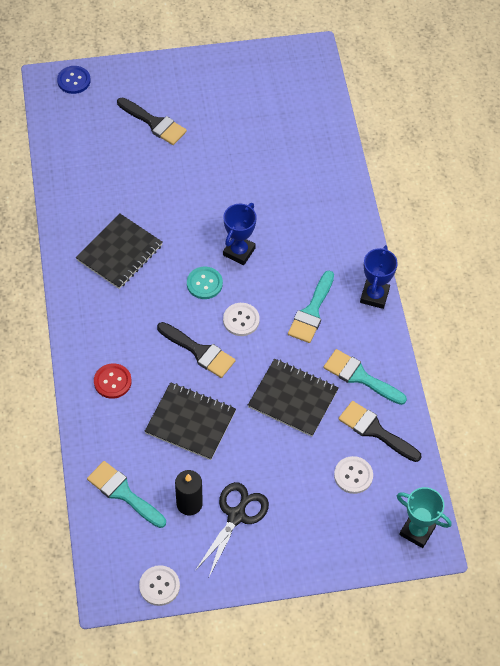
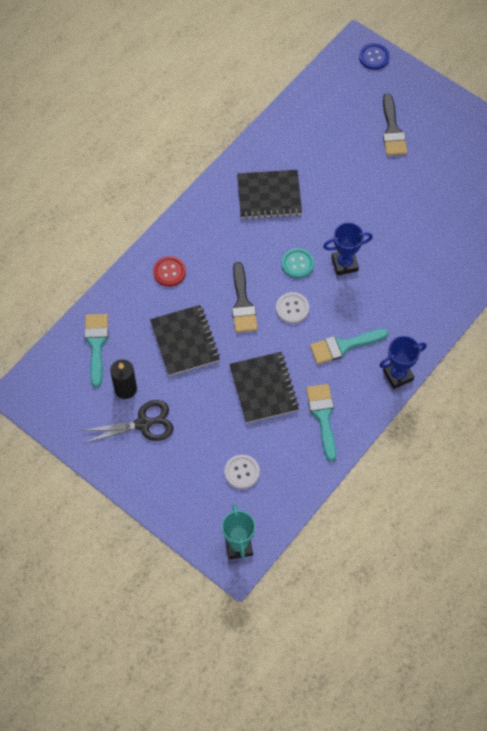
camera: 50 degrees right, 5 degrees up
(159, 586) = (52, 419): white button -> none
(375, 430) = (290, 459): black brush -> none

